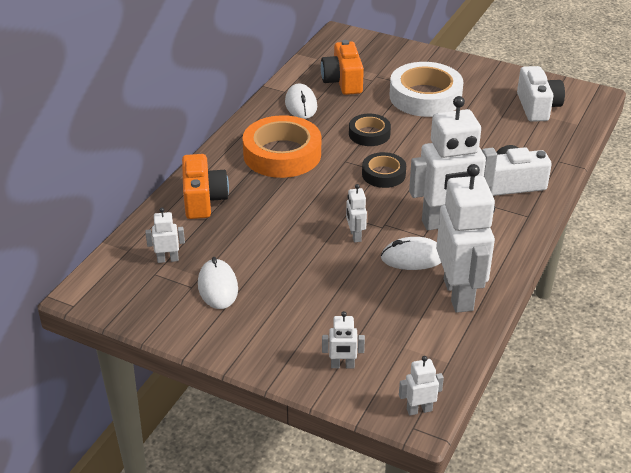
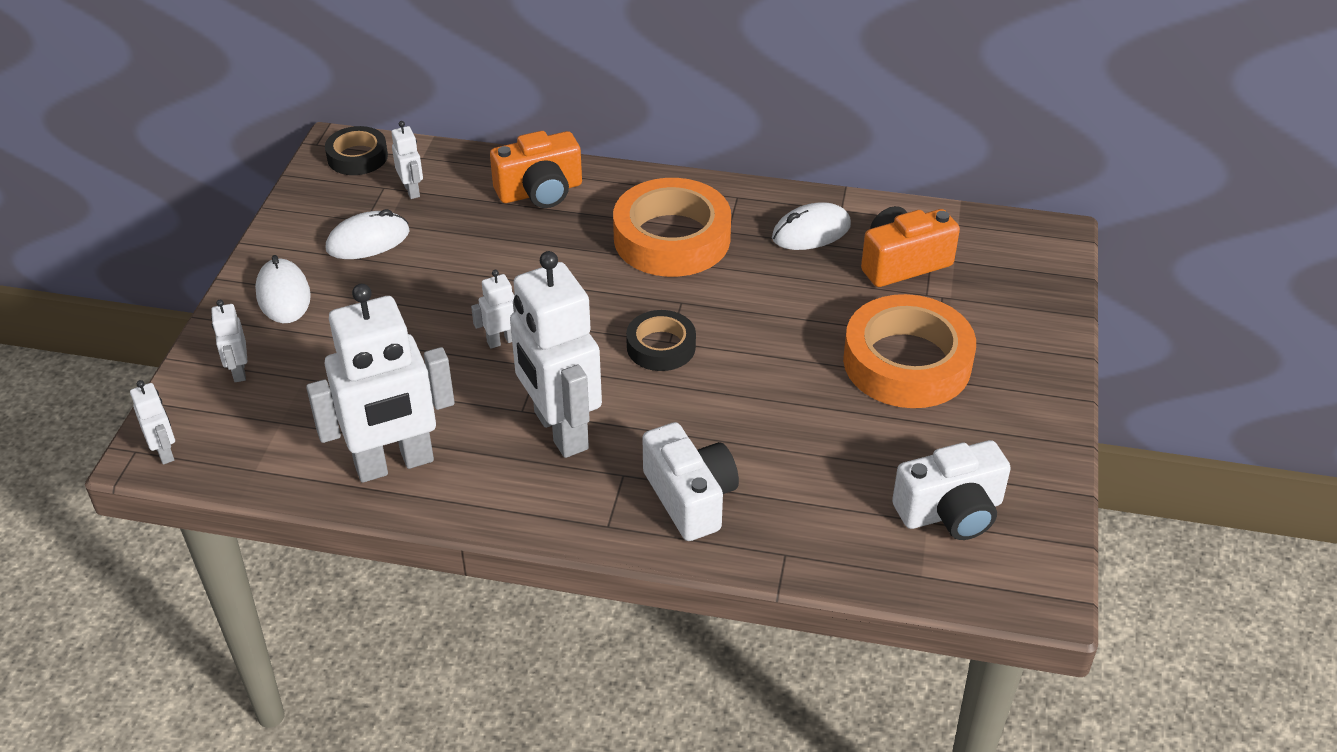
camera: 75 degrees right, 5 degrees up
(369, 134) = (763, 315): black tape -> black tape (357, 157)
(413, 258) = (467, 406): white mouse -> white mouse (283, 295)
(425, 97) = (907, 362): white tape -> orange tape

